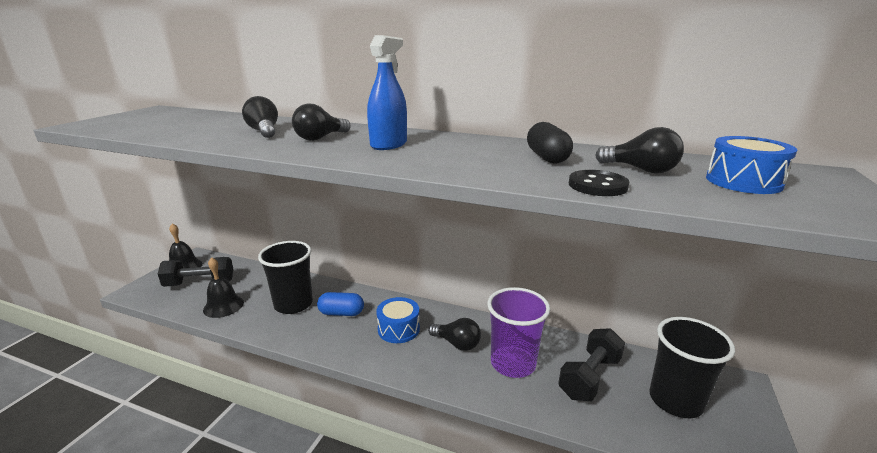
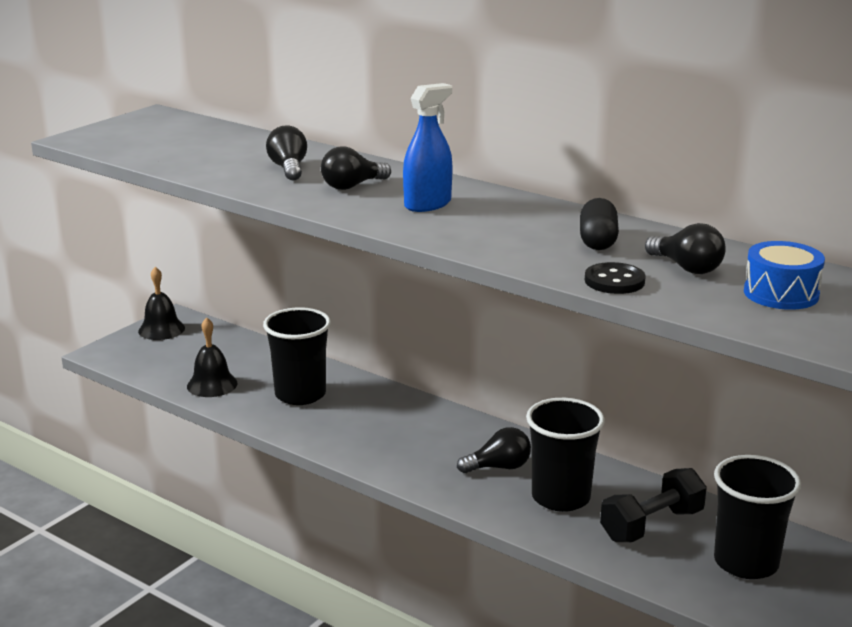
camera: 15 degrees right, 0 degrees up
(200, 283) = (182, 353): black dumbbell -> none
(341, 313) = (360, 413): blue capsule -> none
(398, 329) = (429, 441): blue drum -> none
(457, 344) = (499, 467): black light bulb -> black light bulb turned 60 degrees counterclockwise
(513, 363) = (561, 497): purple cup -> black cup

